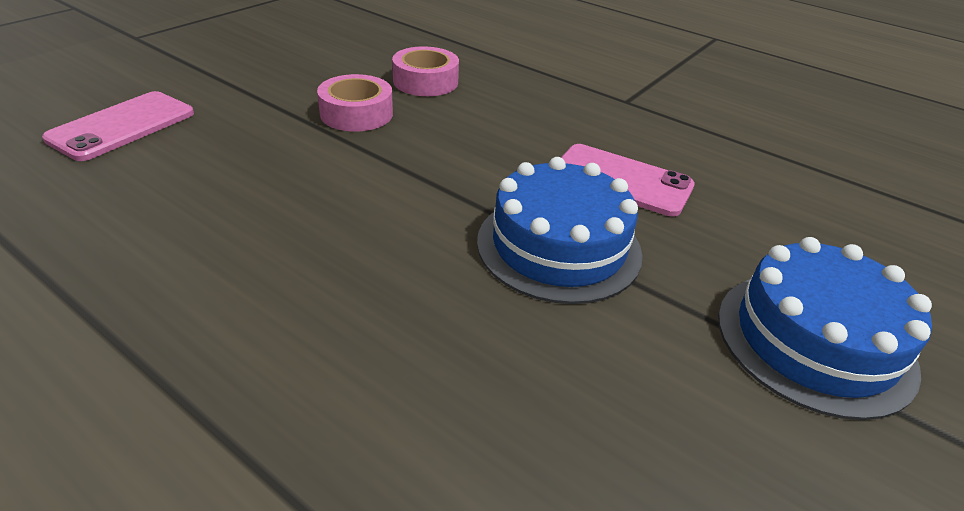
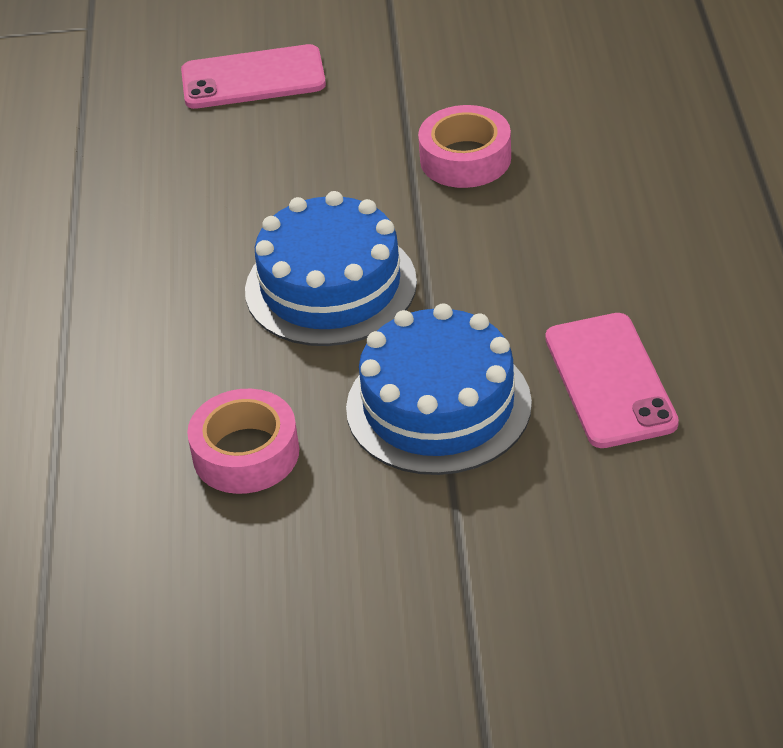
camera: 55 degrees right, 5 degrees up
(425, 81) = (597, 145): pink tape -> pink tape (246, 453)
(814, 340) = (513, 616): blue cake -> blue cake (331, 286)

